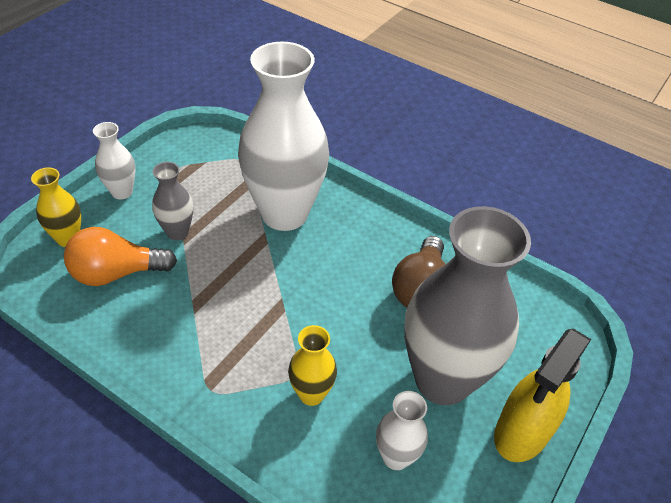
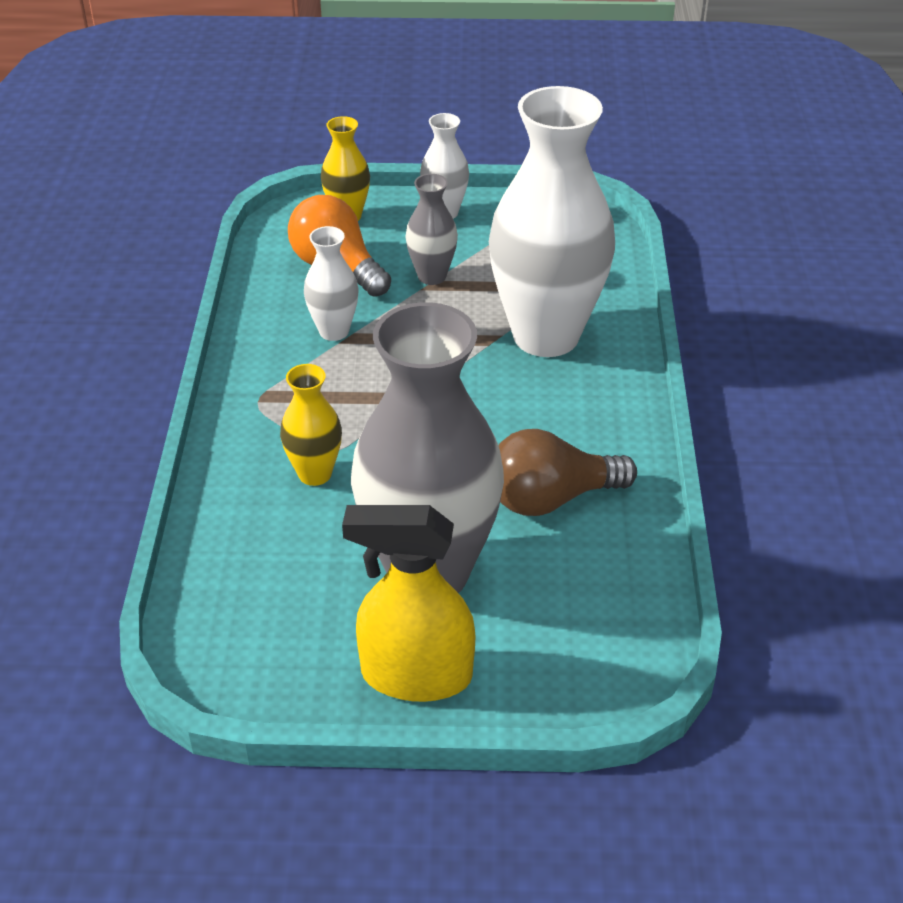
camera: 60 degrees right, 5 degrees down
(396, 457) = (291, 574): white vase -> white vase (334, 331)

